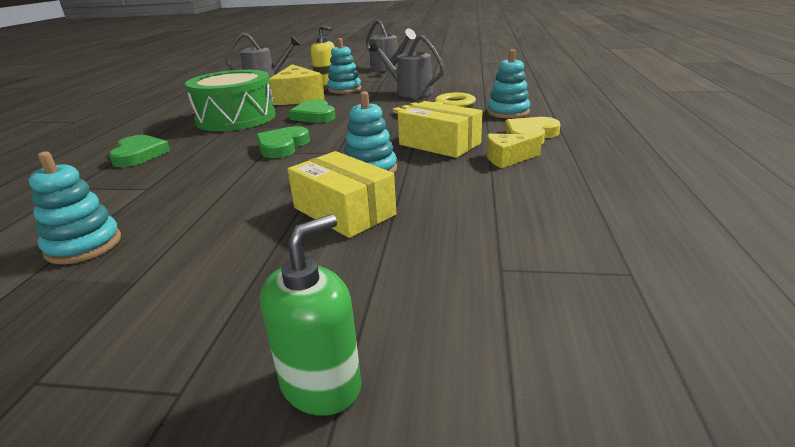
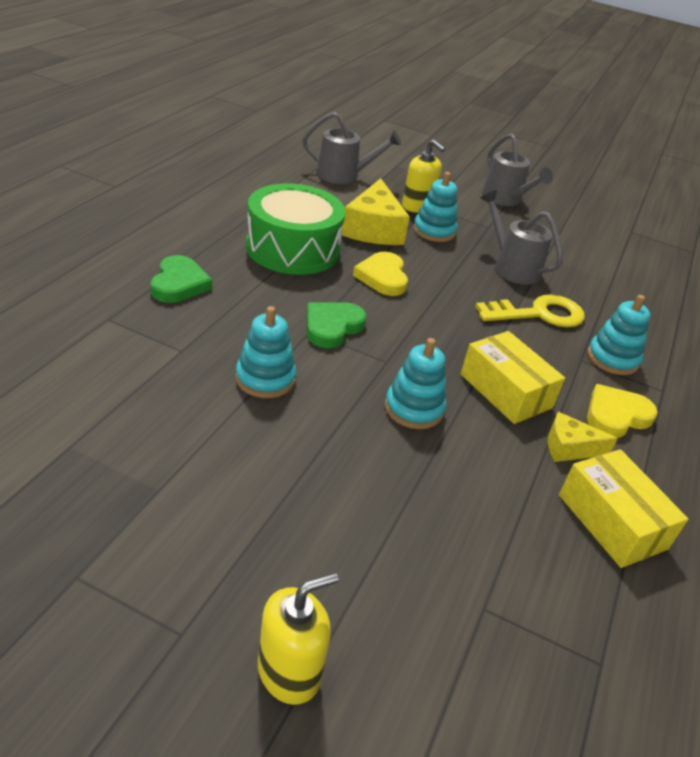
camera: 10 degrees right, 10 degrees up
(84, 246) = (118, 420): turquoise stacking toy -> turquoise stacking toy (265, 379)
(314, 115) = (382, 277): green heart -> yellow heart
(321, 384) = (289, 672): green soap dispenser -> yellow soap dispenser
(344, 211) = (366, 467): yellow box -> yellow box (611, 521)

